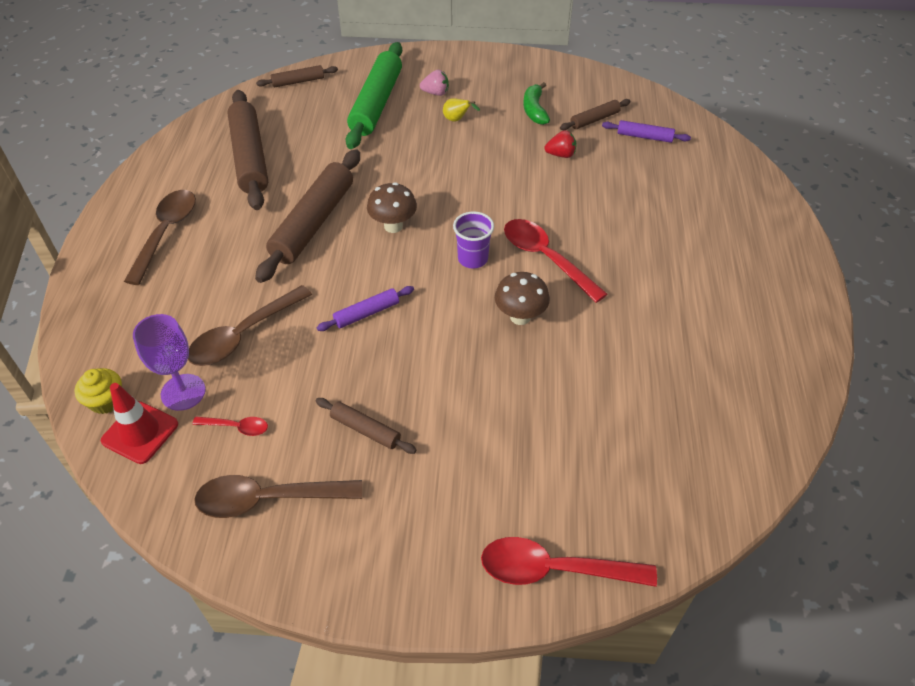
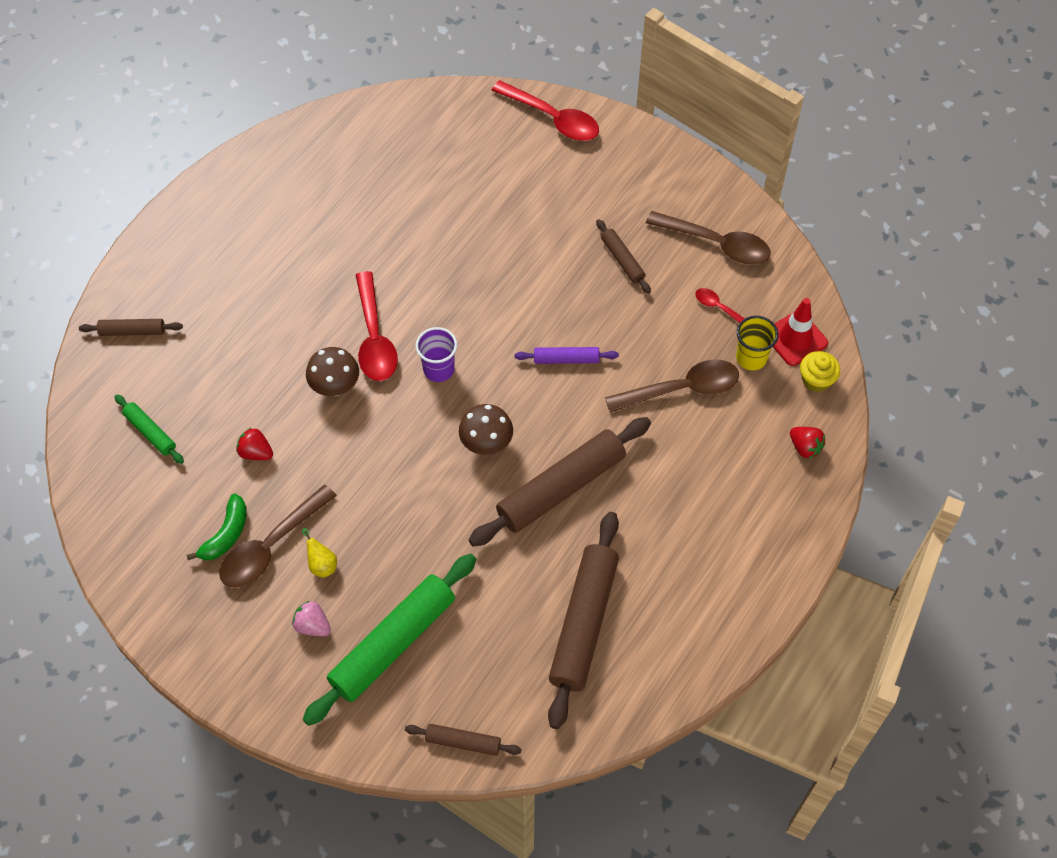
camera: 150 degrees left, 10 degrees up
(103, 336) = (805, 447): none -> red strawberry
(166, 233) = (713, 549): brown spoon -> brown spoon (271, 546)
(183, 392) = (751, 358): purple goblet -> yellow cup
(520, 317) = (441, 293): brown mushroom -> brown mushroom (335, 387)
(594, 120) = (176, 484): brown rolling pin -> brown rolling pin (132, 331)
(644, 137) = (150, 432): purple rolling pin -> green rolling pin

